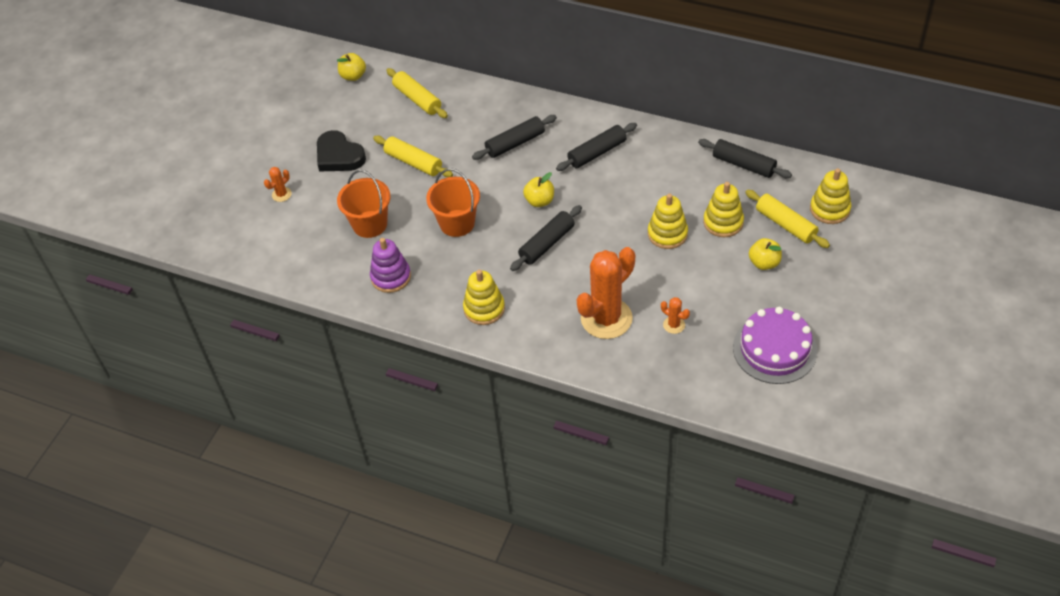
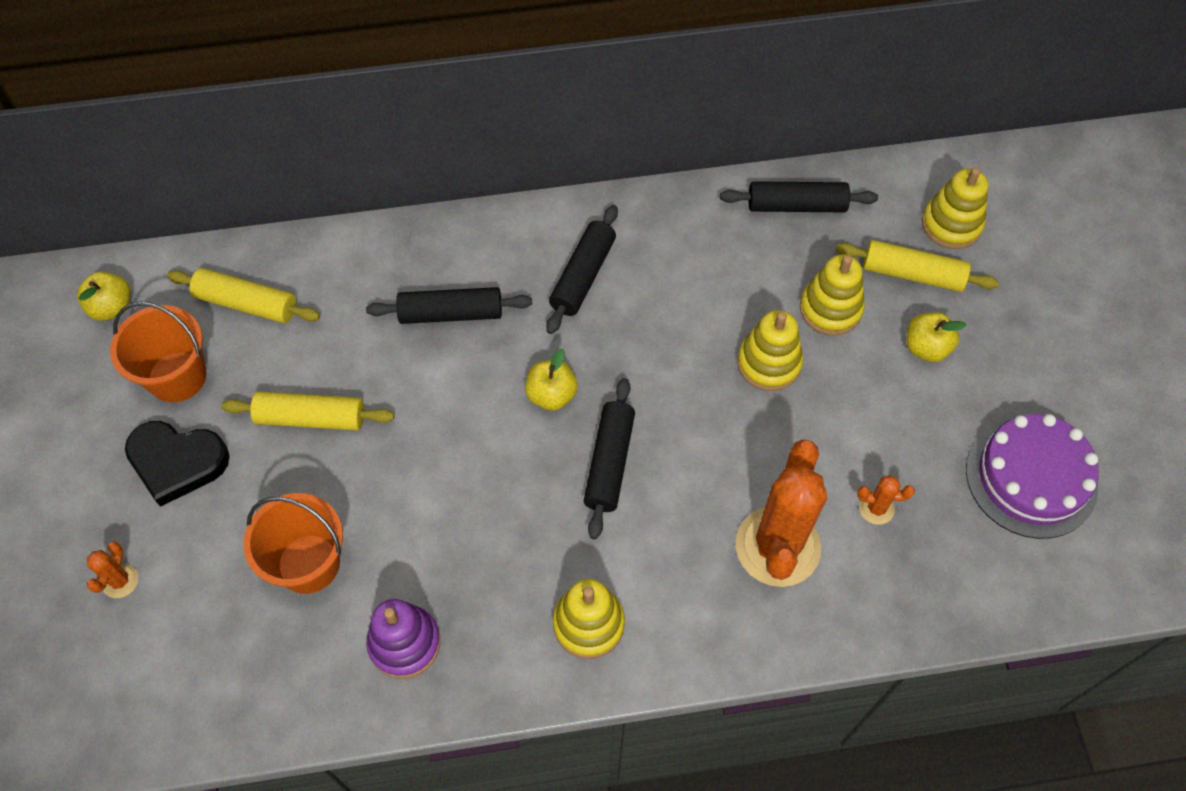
camera: 35 degrees left, 10 degrees up
(457, 223) = (449, 493): orange bucket -> orange bucket (177, 376)
(515, 143) = (451, 313): black rolling pin -> black rolling pin turned 60 degrees clockwise

